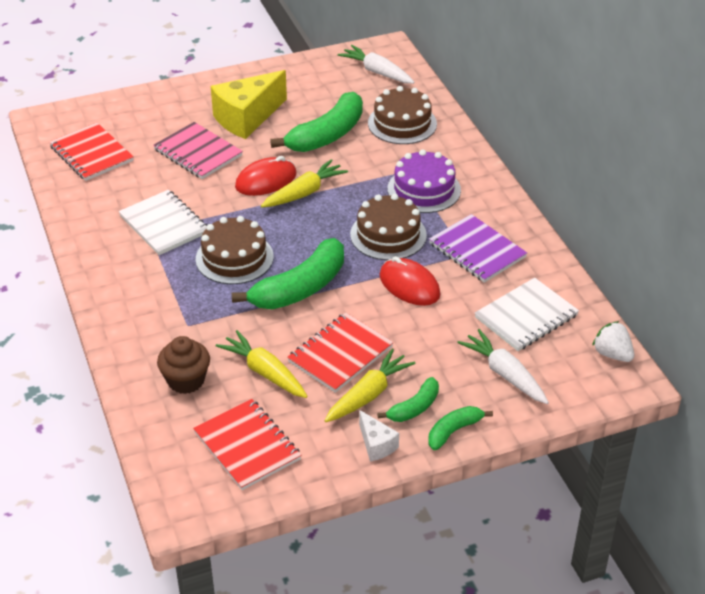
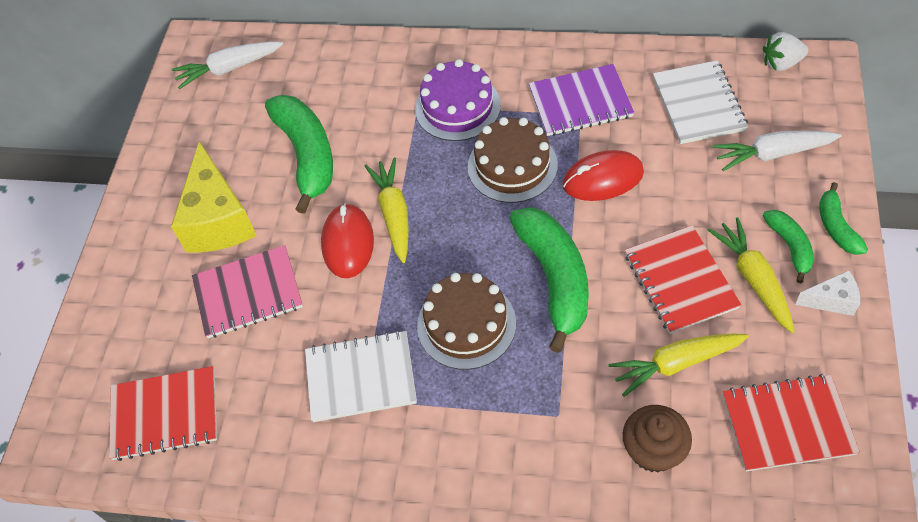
camera: 55 degrees left, 15 degrees up
(402, 123) = (335, 82): brown cake -> none

